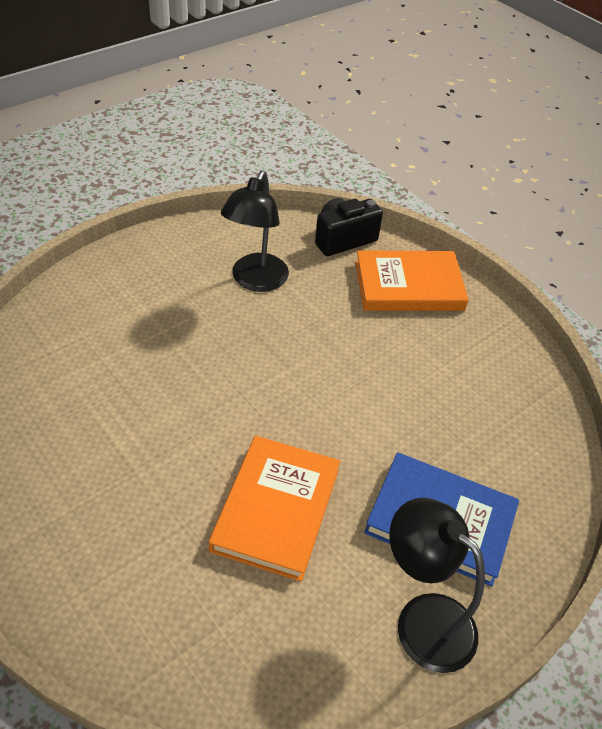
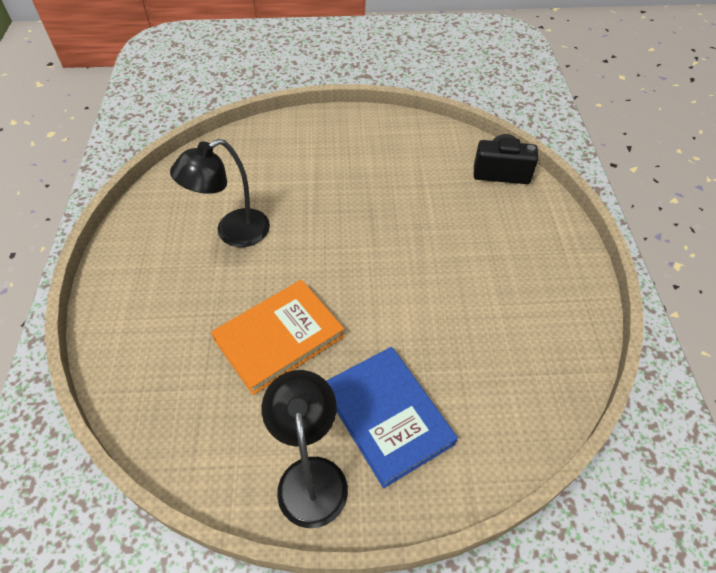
camera: 40 degrees right, 5 degrees up
(255, 281) = (404, 175): black lamp -> black lamp (233, 233)
(408, 286) = (524, 230): orange book -> none

